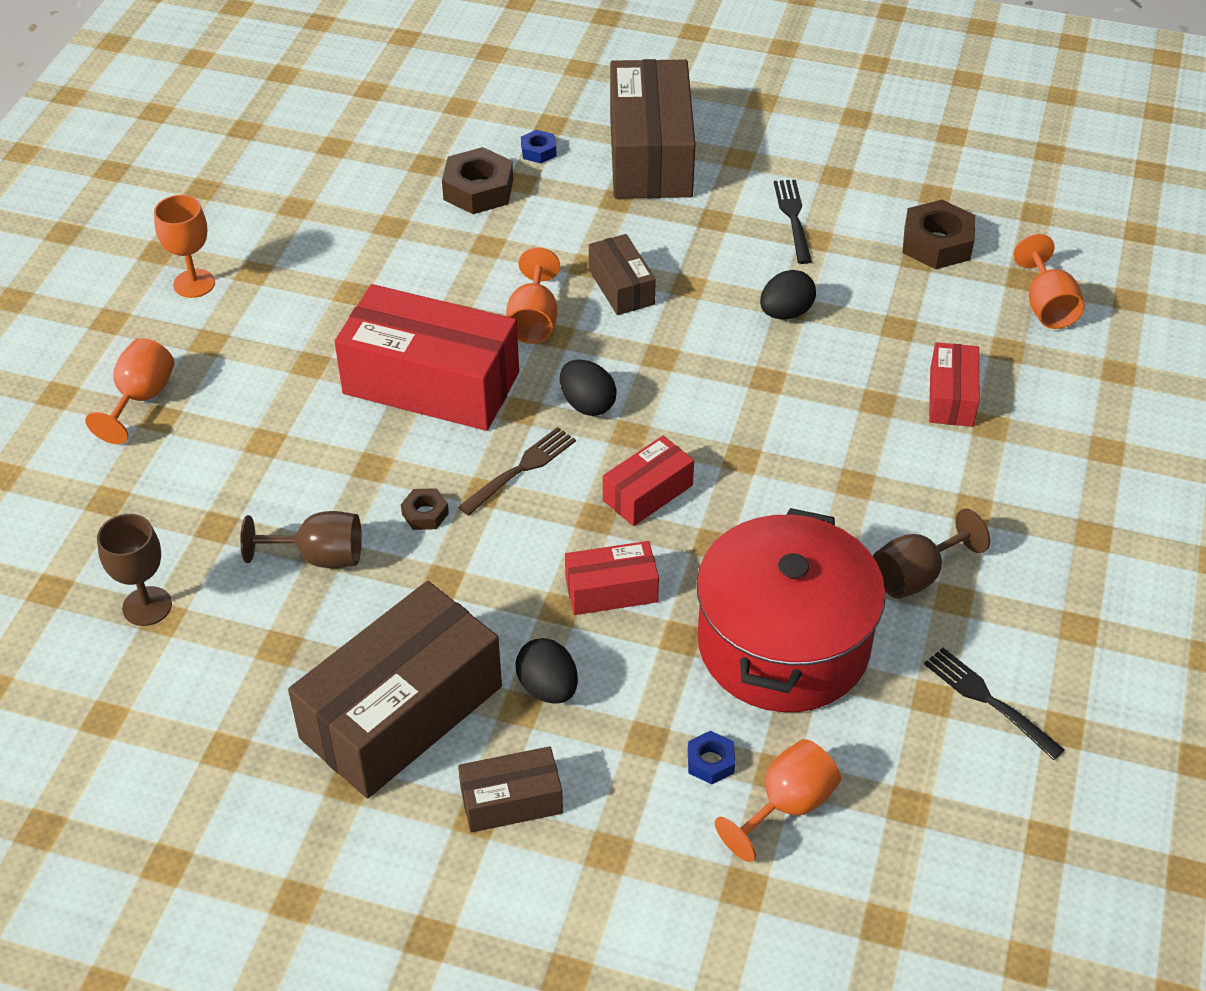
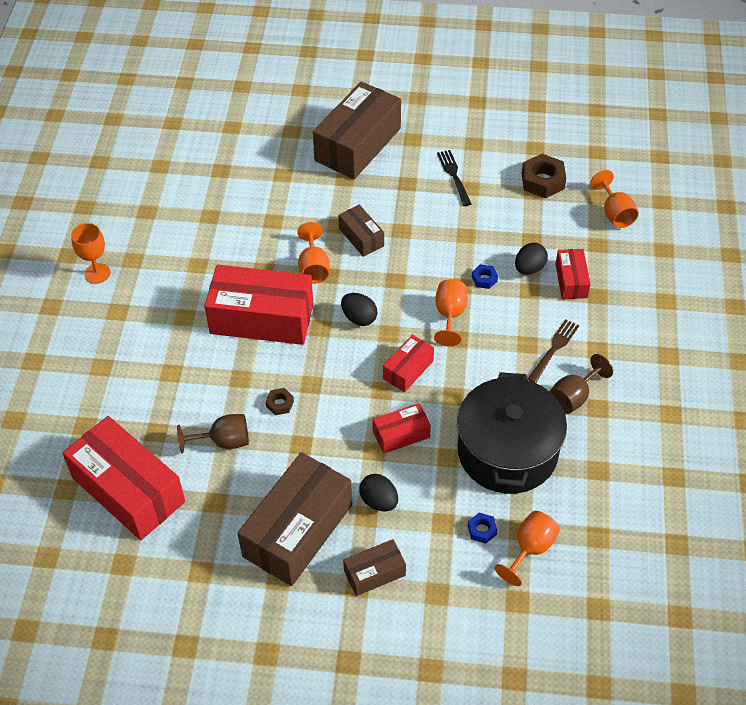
camera: 10 degrees left, 5 degrees up
(141, 399) = (86, 356): orange goblet -> orange goblet (450, 315)
(147, 606) = (128, 490): brown goblet -> red box
(478, 190) = (258, 184): brown nut -> none
(521, 469) = (330, 366): brown fork -> brown fork (554, 349)
(538, 151) = (288, 152): blue nut -> blue nut (484, 279)
(650, 154) = (358, 144): brown box -> brown box turned 45 degrees clockwise
(783, 644) = (507, 452): red pot -> black pot
(786, 313) = (463, 240): black egg -> black egg (529, 268)
(988, 700) = (629, 466): black fork -> none

